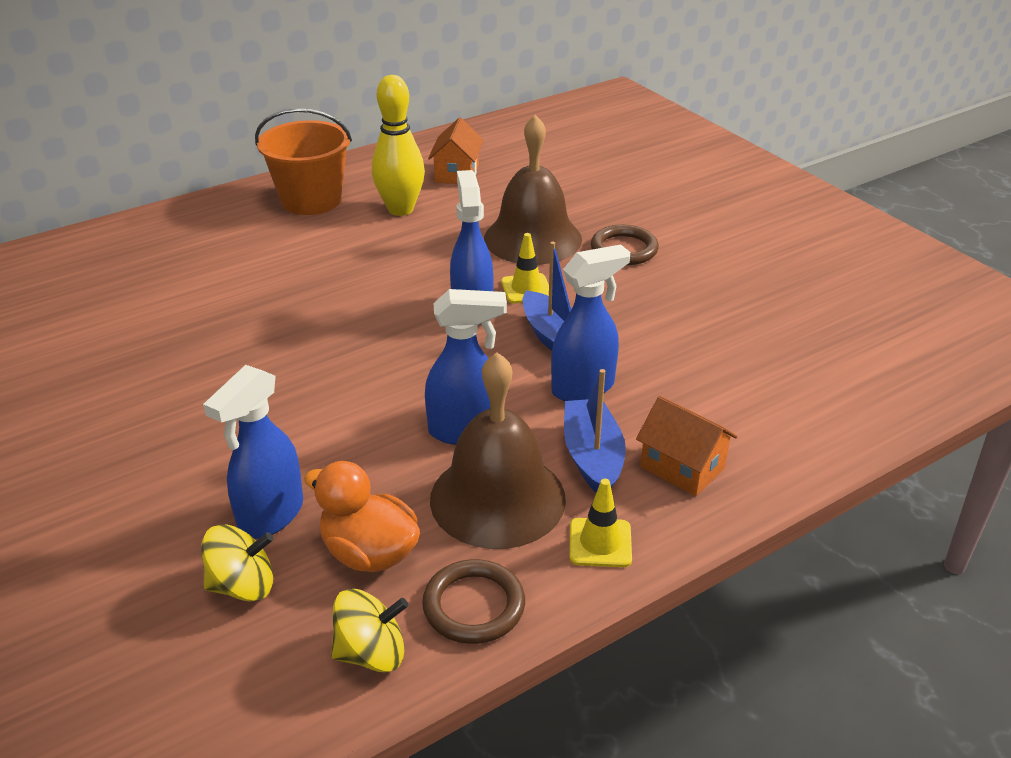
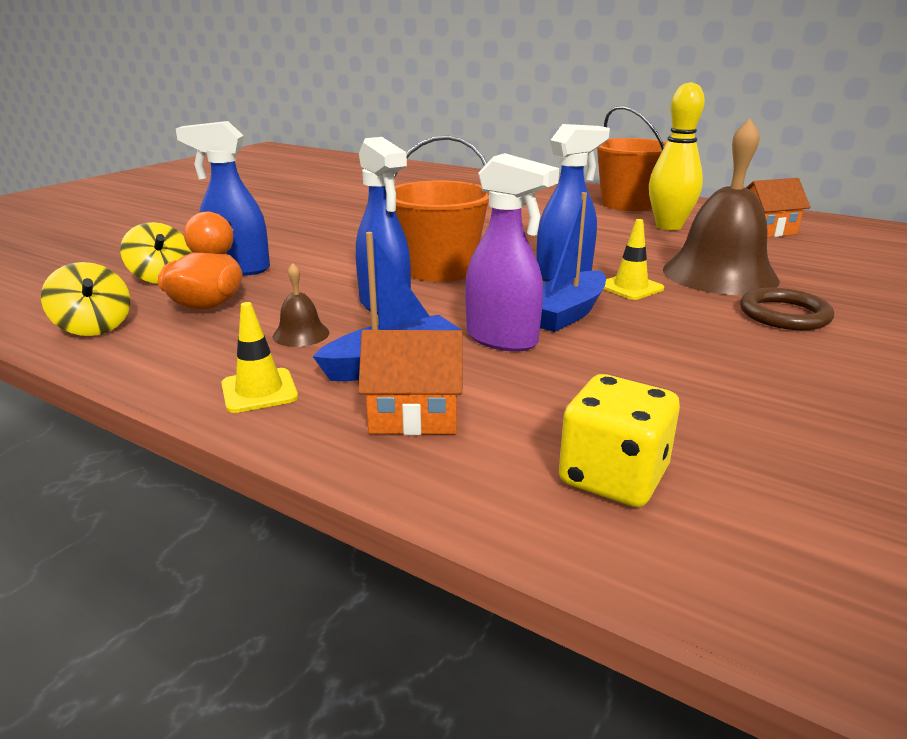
camera: 65 degrees right, 10 degrees down
(396, 373) = (439, 269): none -> orange bucket
(474, 605) = (154, 351): brown ring -> none
(497, 498) = (301, 334): brown bell -> brown bell, size x0.41
(583, 388) = (502, 339): blue spray bottle -> purple spray bottle
(682, 467) = (414, 415): orange house -> orange house turned 75 degrees clockwise
(793, 409) = (613, 477): none -> yellow dice

